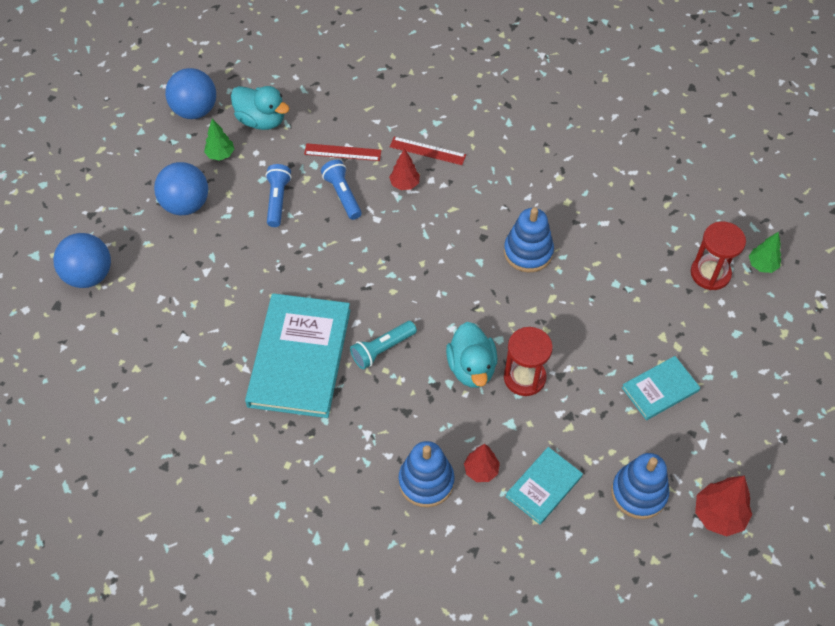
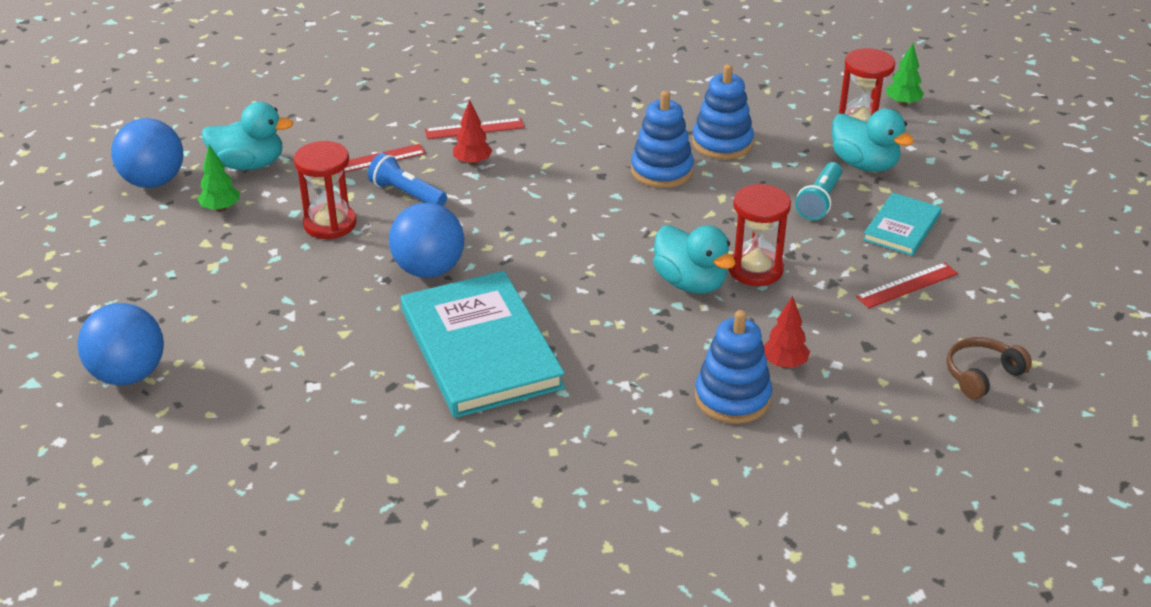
camera: 30 degrees left, 20 degrees down
(186, 204) = (211, 265): blue ball -> blue ball (429, 270)
(277, 200) = (330, 224): blue flashlight -> red hourglass
(382, 349) = (574, 305): turquoise flashlight -> turquoise flashlight (819, 201)
(544, 486) = (864, 350): turquoise book -> none
(607, 551) = (981, 375): none -> brown headphones
(620, 445) = (907, 285): none -> red ruler
(639, 493) = (964, 315): blue stacking toy -> blue stacking toy (722, 143)
(681, 315) = (864, 164): none -> turquoise duck
(718, 515) = (1058, 301): red tree -> none

